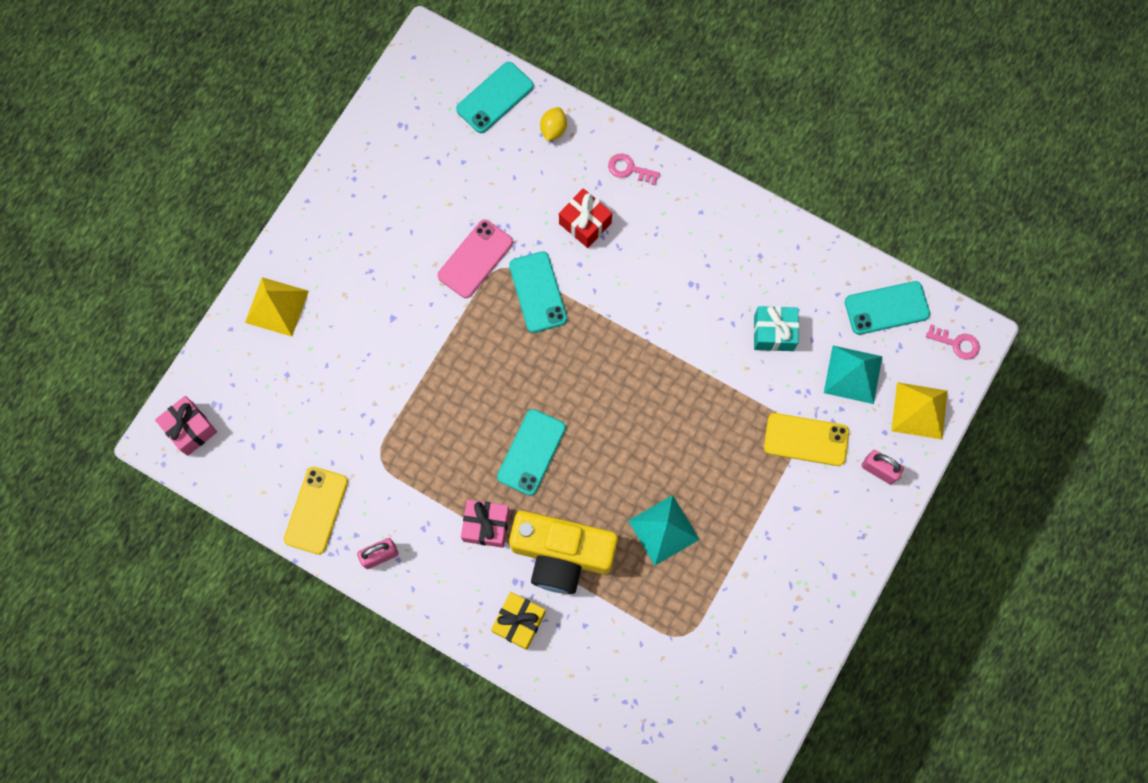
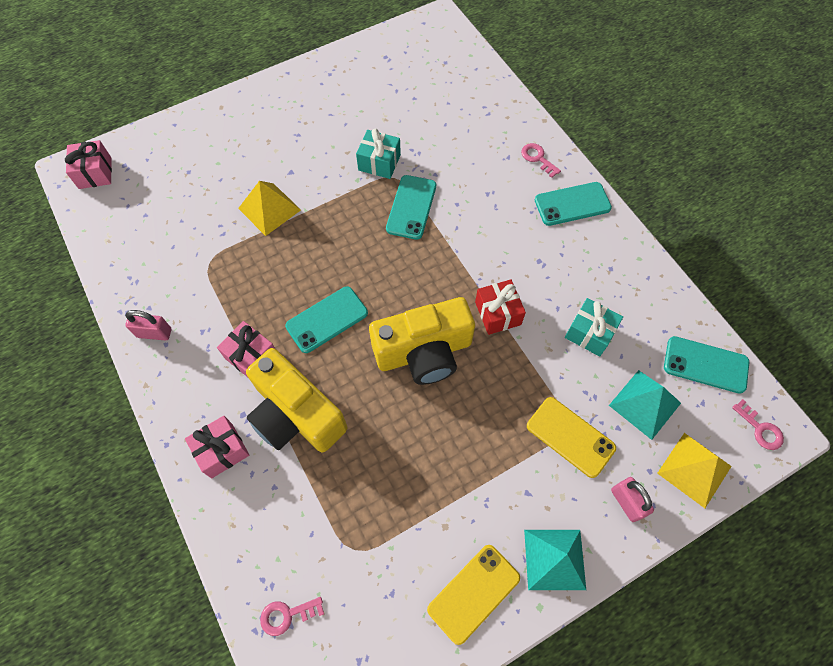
camera: 30 degrees right, 10 degrees down
(276, 306) = (216, 125): yellow pyramid -> yellow pyramid (269, 209)
(316, 510) = (134, 273): yellow phone -> yellow phone (473, 593)
(475, 259) = (379, 162): pink phone -> turquoise gift
(495, 98) = (465, 70): turquoise phone -> turquoise phone (572, 204)
(519, 622) = (222, 450): yellow gift -> pink gift
(553, 129) = (495, 107): yellow lemon -> none
(585, 223) = (479, 178): red gift -> red gift (498, 313)
(638, 433) = (424, 352): none -> yellow camera
(662, 715) = (287, 615): none -> pink key
(664, 530) = (395, 443): turquoise pyramid -> turquoise pyramid (554, 559)

